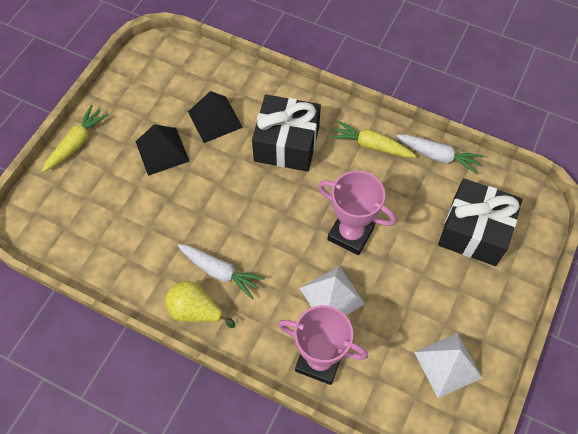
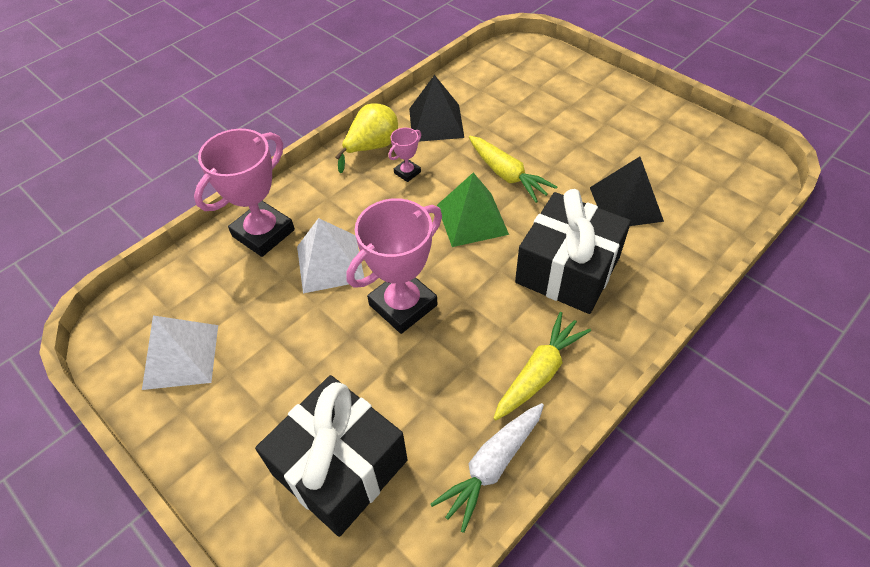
camera: 110 degrees right, 10 degrees down
(76, 143) = (613, 87): yellow carrot -> yellow carrot (507, 175)
(162, 151) = (586, 150): black pyramid -> black pyramid (436, 122)
(220, 272) = (407, 172): white carrot -> pink trophy
(258, 211) = (472, 219): none -> green pyramid

